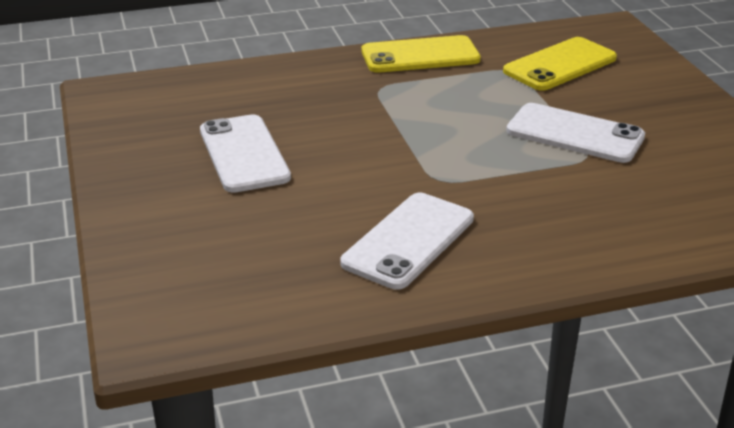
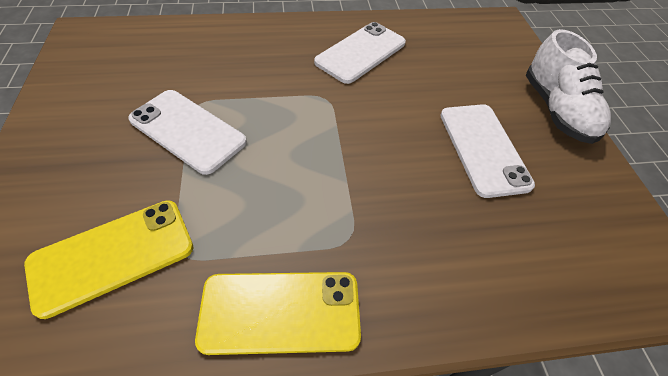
camera: 175 degrees left, 20 degrees up
(130, 201) = (556, 110): none -> white shoe

